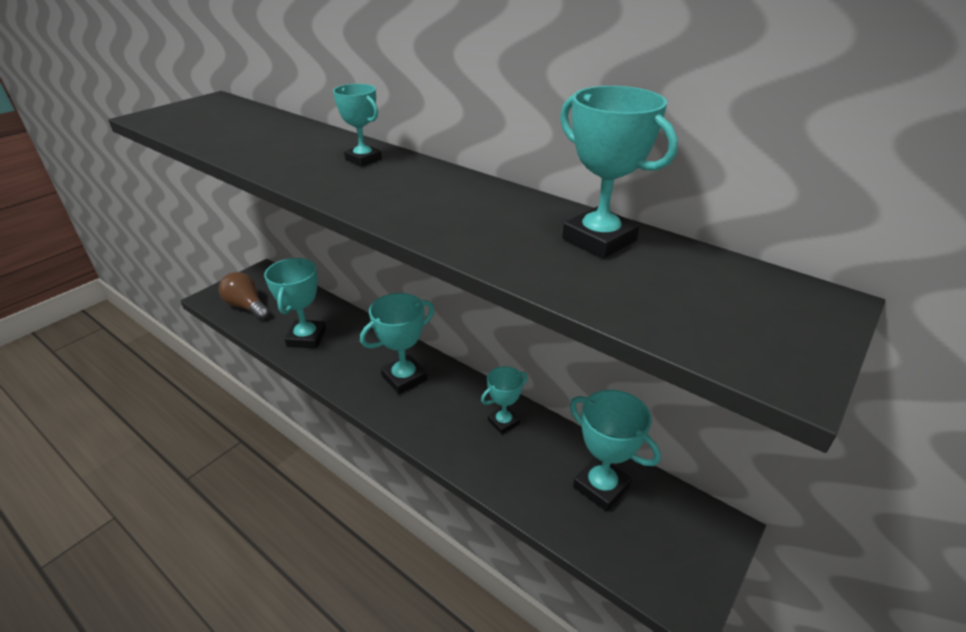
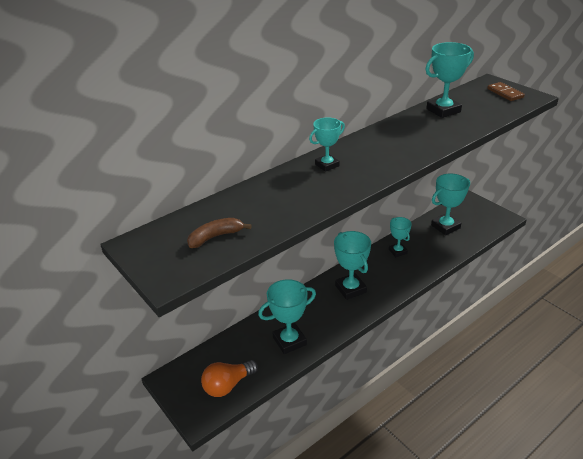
camera: 75 degrees left, 0 degrees up
(209, 124) = (215, 237): none -> brown banana
(247, 306) = (227, 385): brown light bulb -> orange light bulb
(306, 338) = (289, 341): turquoise trophy -> turquoise trophy turned 45 degrees counterclockwise
(764, 322) = (505, 93): none -> brown domino

